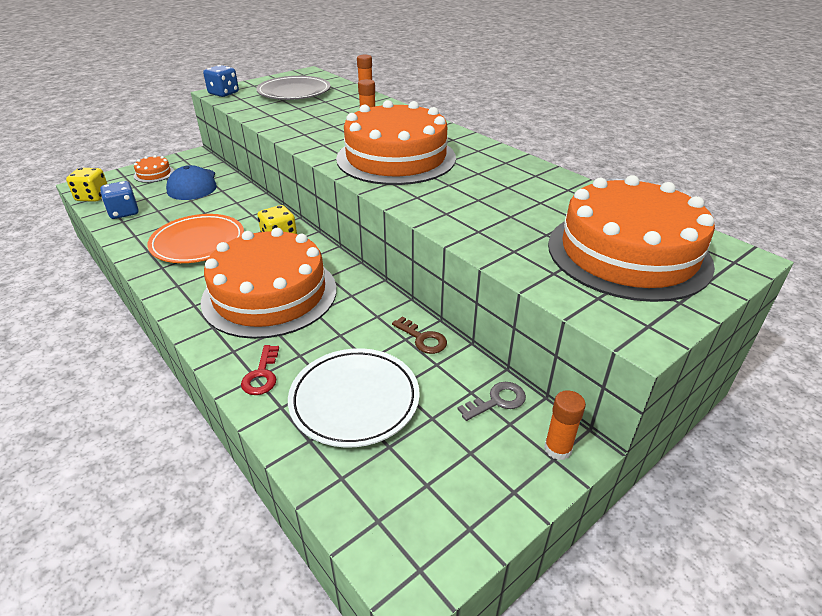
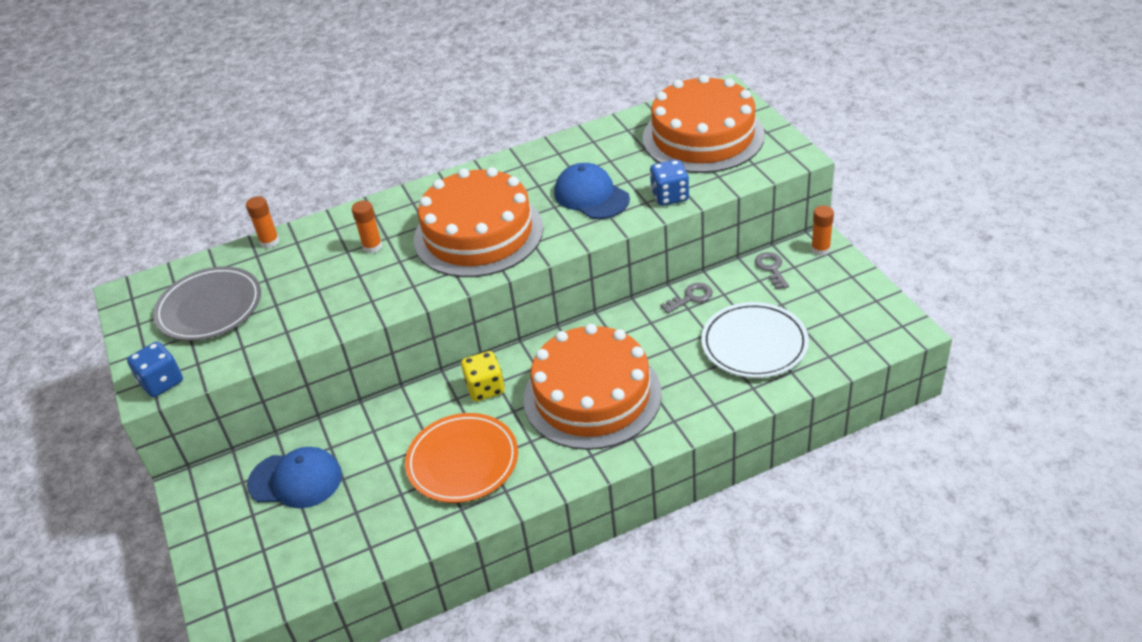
camera: 70 degrees left, 5 degrees up
(93, 197) = (272, 596): yellow dice -> none
(124, 212) = (344, 549): blue dice -> blue dice (670, 196)
(154, 174) = (230, 530): orange cake -> none
(262, 375) = (712, 400): red key -> none
(423, 339) = (691, 297): brown key -> grey key
(474, 200) = (591, 196): none -> blue cap

